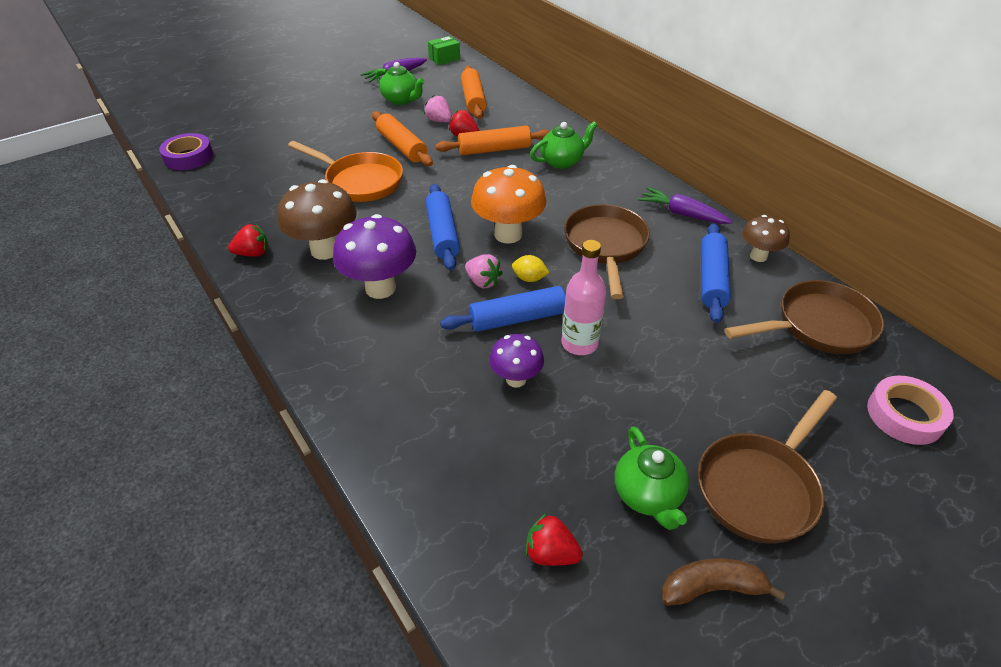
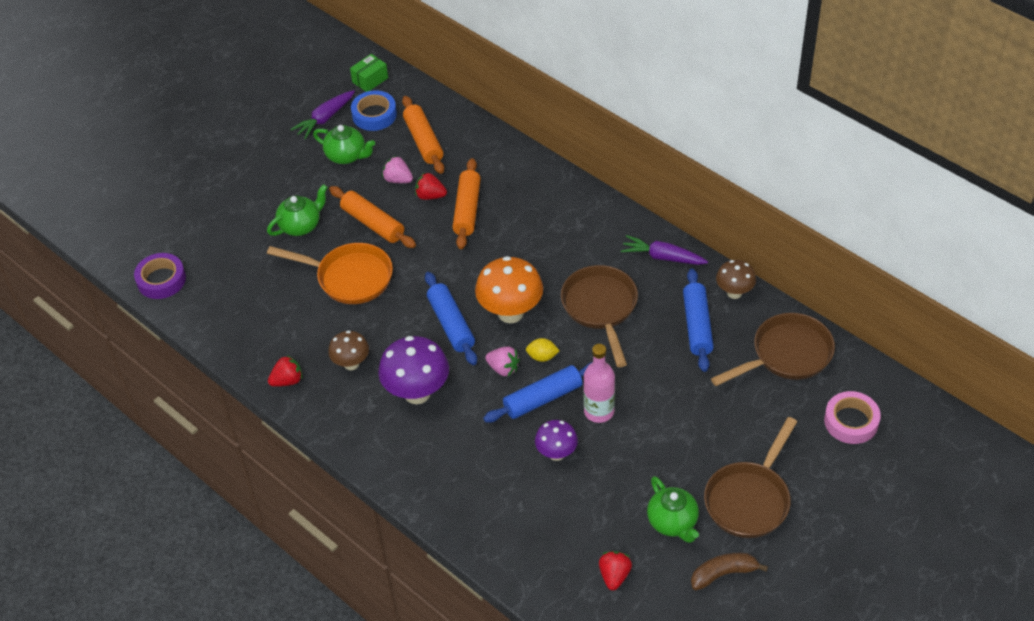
camera: 10 degrees left, 5 degrees up
(325, 250) = (351, 364): brown mushroom -> brown mushroom, size x0.59
(438, 78) = (374, 115): none -> blue tape
(494, 150) = (467, 210): orange rolling pin -> orange rolling pin turned 60 degrees counterclockwise
(550, 553) = (614, 576): red strawberry -> red strawberry turned 90 degrees clockwise
(562, 161) = (538, 213): green teapot -> green teapot (301, 225)

